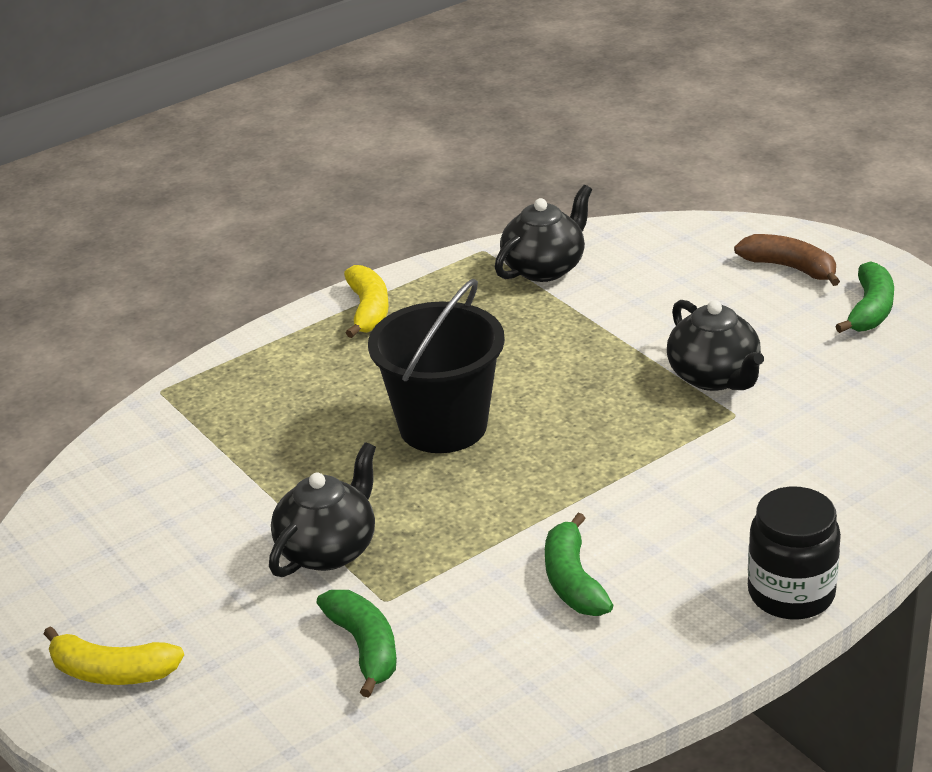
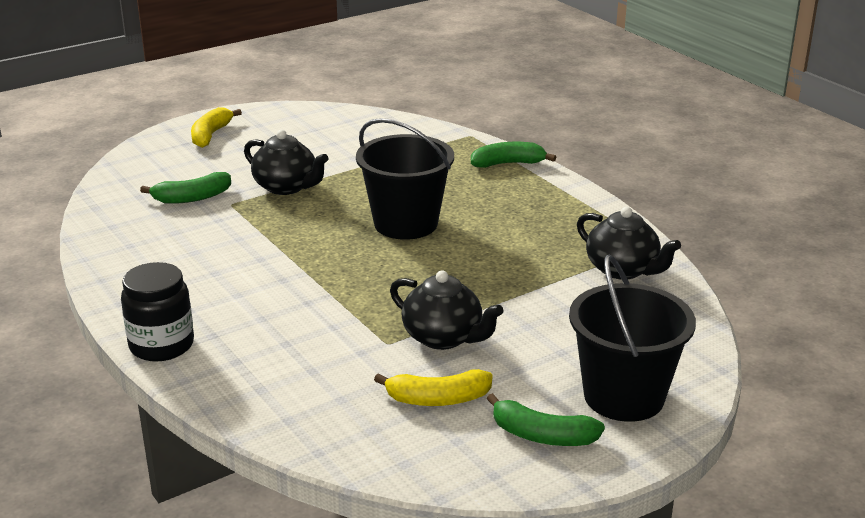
camera: 90 degrees right, 5 degrees down
(368, 310) = (561, 198): yellow banana -> yellow banana (438, 399)
(573, 581) = (218, 263): green banana -> green banana (508, 163)
(714, 377) = (444, 337): black teapot -> black teapot turned 120 degrees counterclockwise
(790, 268) = (623, 396): brown banana -> black bucket

